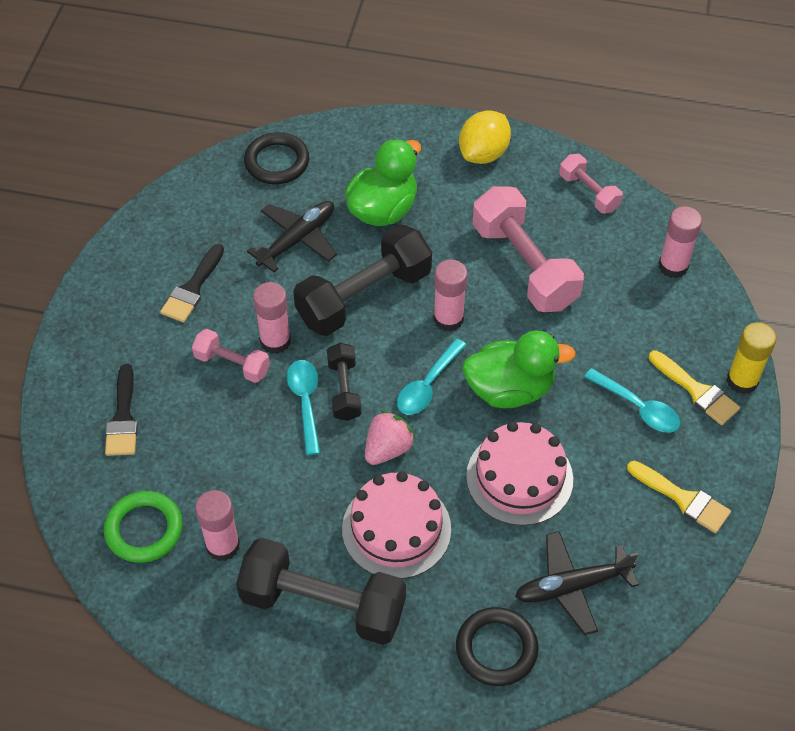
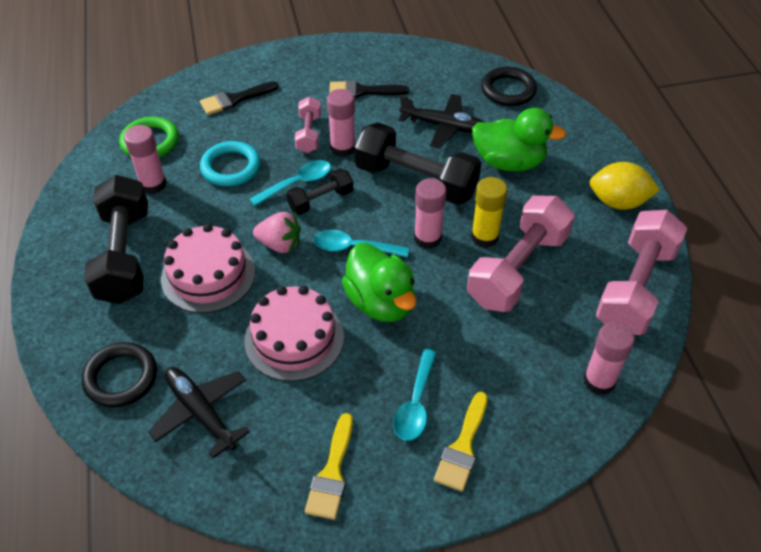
camera: 65 degrees right, 5 degrees down
(241, 458) = (231, 167): none -> turquoise ring
(589, 192) = (635, 288): pink dumbbell -> pink dumbbell, size x1.90
(742, 381) = (499, 484): yellow glue stick -> yellow glue stick (484, 237)

